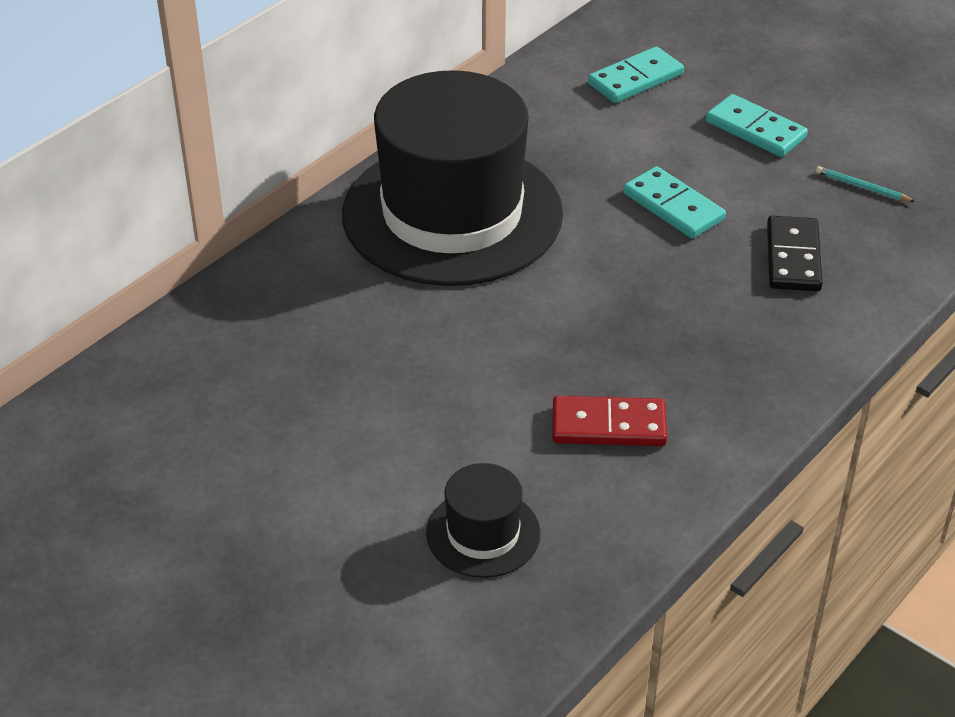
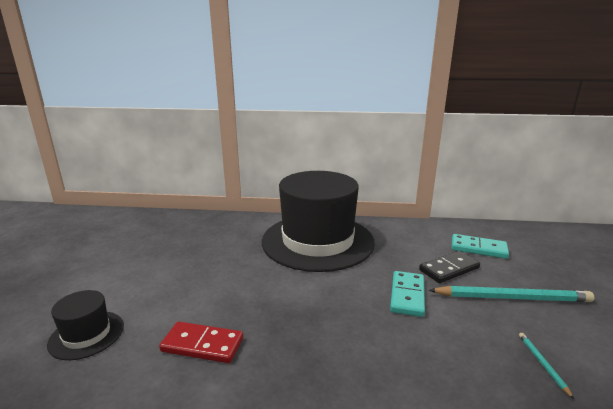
camera: 55 degrees right, 20 degrees down
(608, 426) = (202, 345): red domino -> red domino turned 45 degrees counterclockwise
(755, 130) = (511, 297): turquoise domino -> turquoise pencil
(793, 257) = (430, 360): black domino -> black domino (449, 269)

